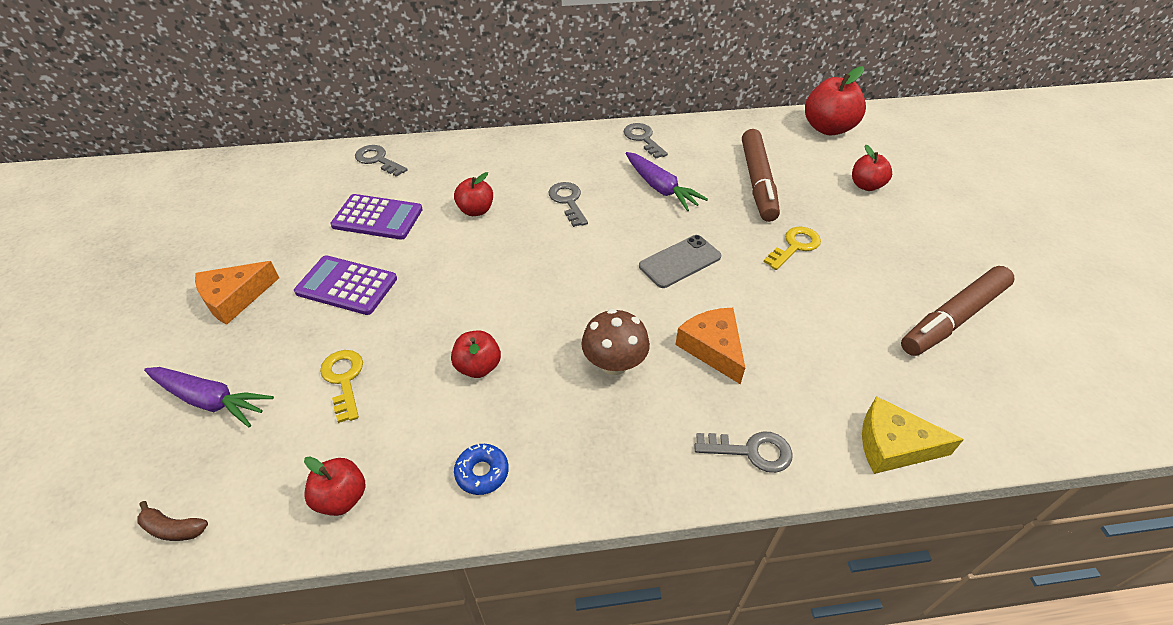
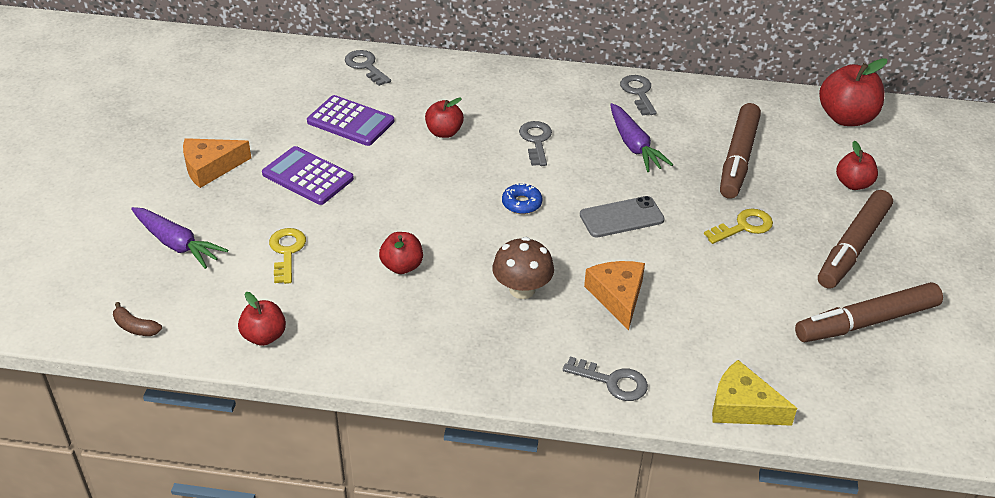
camera: 15 degrees right, 5 degrees down
(482, 472) = (379, 345): blue donut -> blue donut (521, 203)
(899, 245) = (853, 247): none -> brown marker

